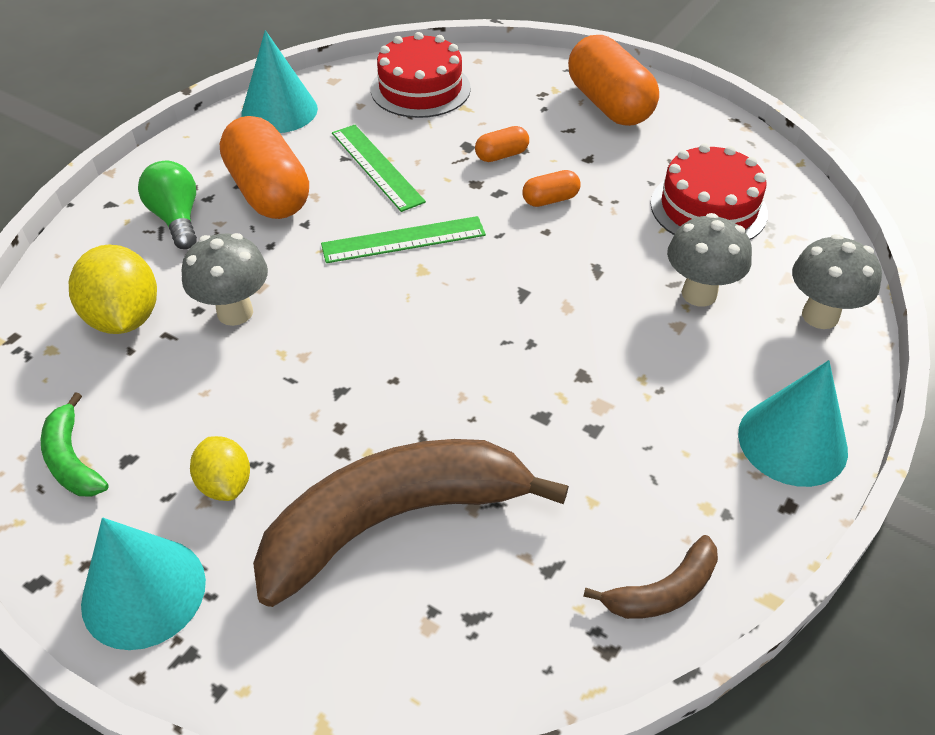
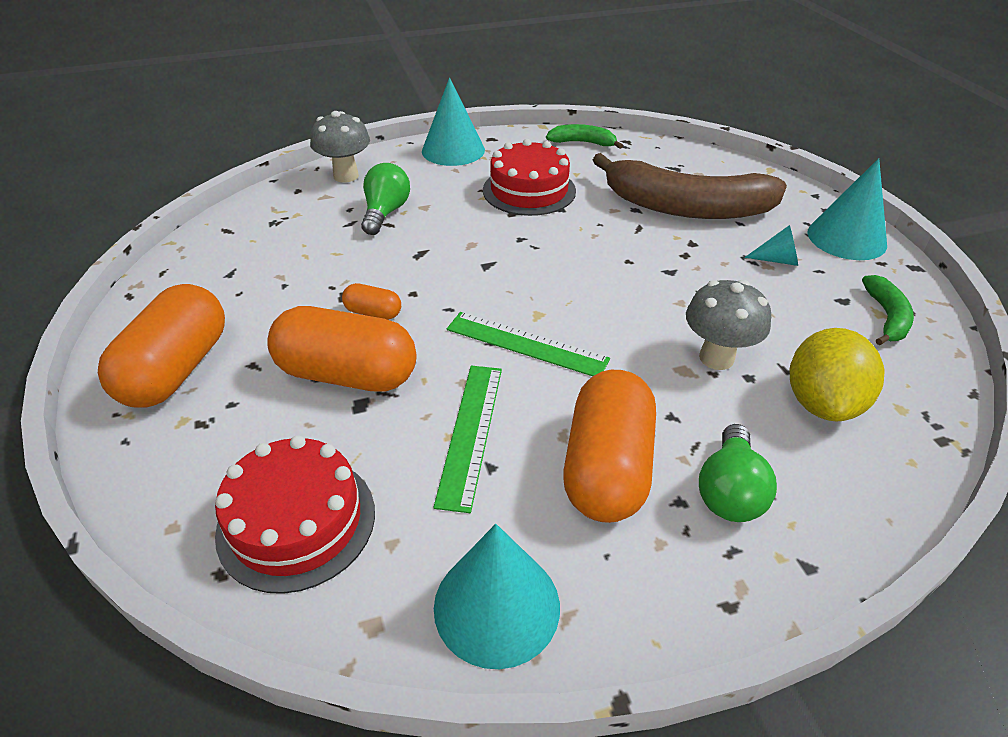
camera: 140 degrees left, 5 degrees down
(225, 484) = (777, 260): yellow lemon -> turquoise cone
(501, 155) = (347, 374): orange capsule -> orange capsule, size x2.18
(663, 591) = (582, 143): brown banana -> green banana
(699, 294) = (385, 213): grey mushroom -> green light bulb
(708, 208) = (285, 249): red cake -> red cake (529, 190)

